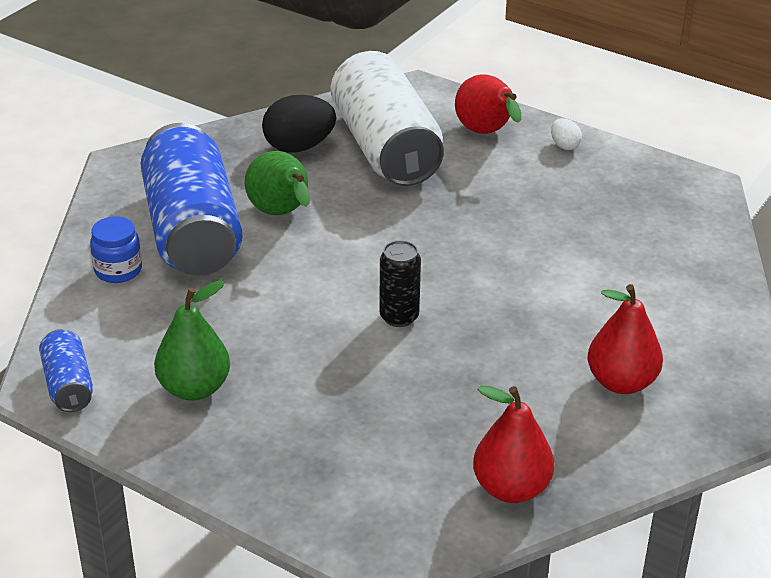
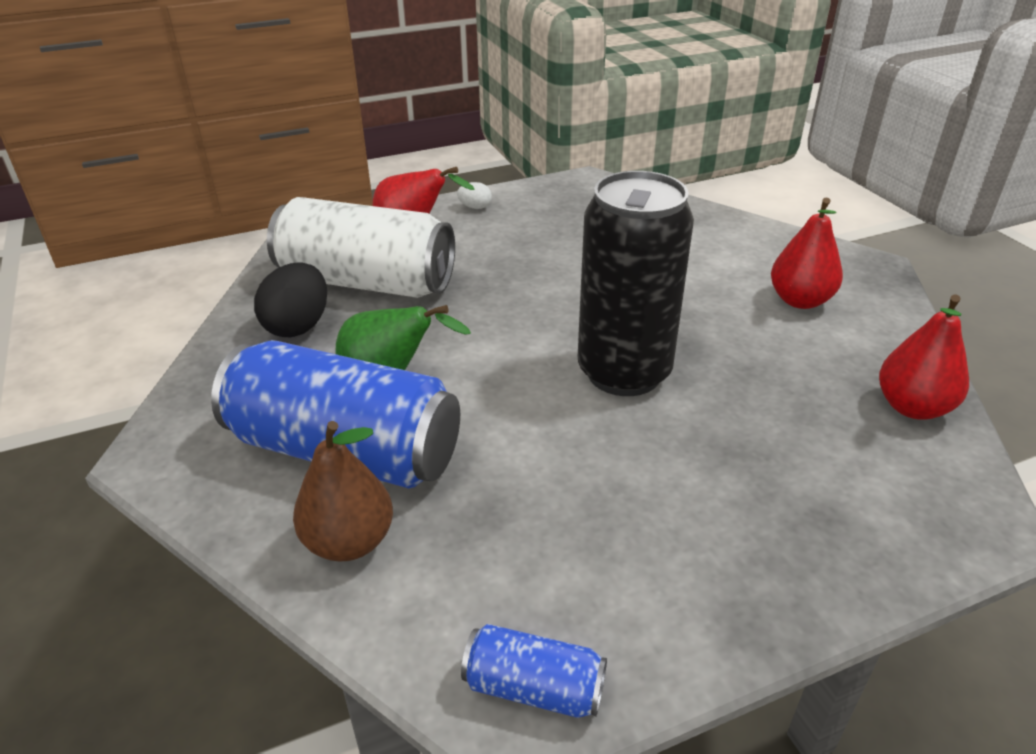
camera: 55 degrees left, 0 degrees up
(118, 270) = (349, 542): blue jar -> brown pear
(194, 388) = (629, 563): green pear -> none
(399, 317) = (624, 372): black can -> black can, size x2.21

